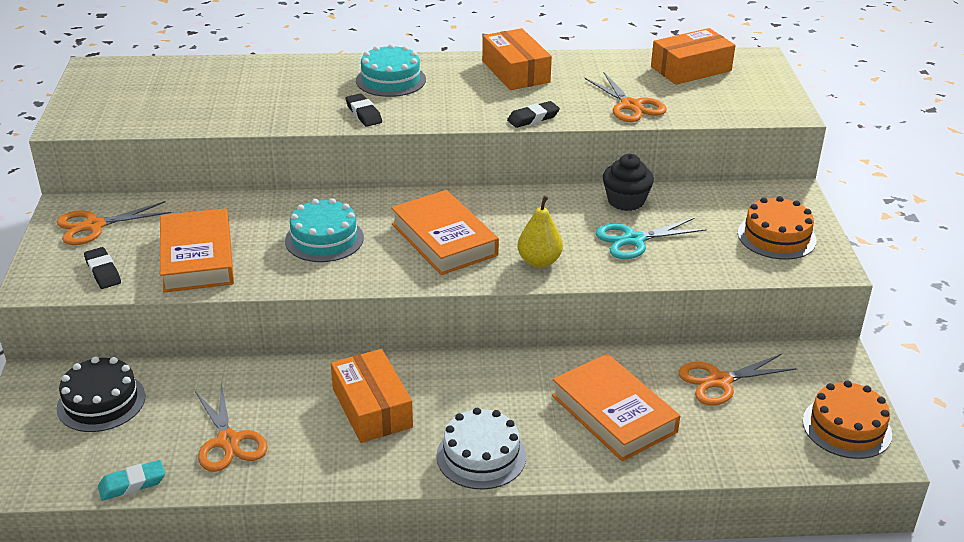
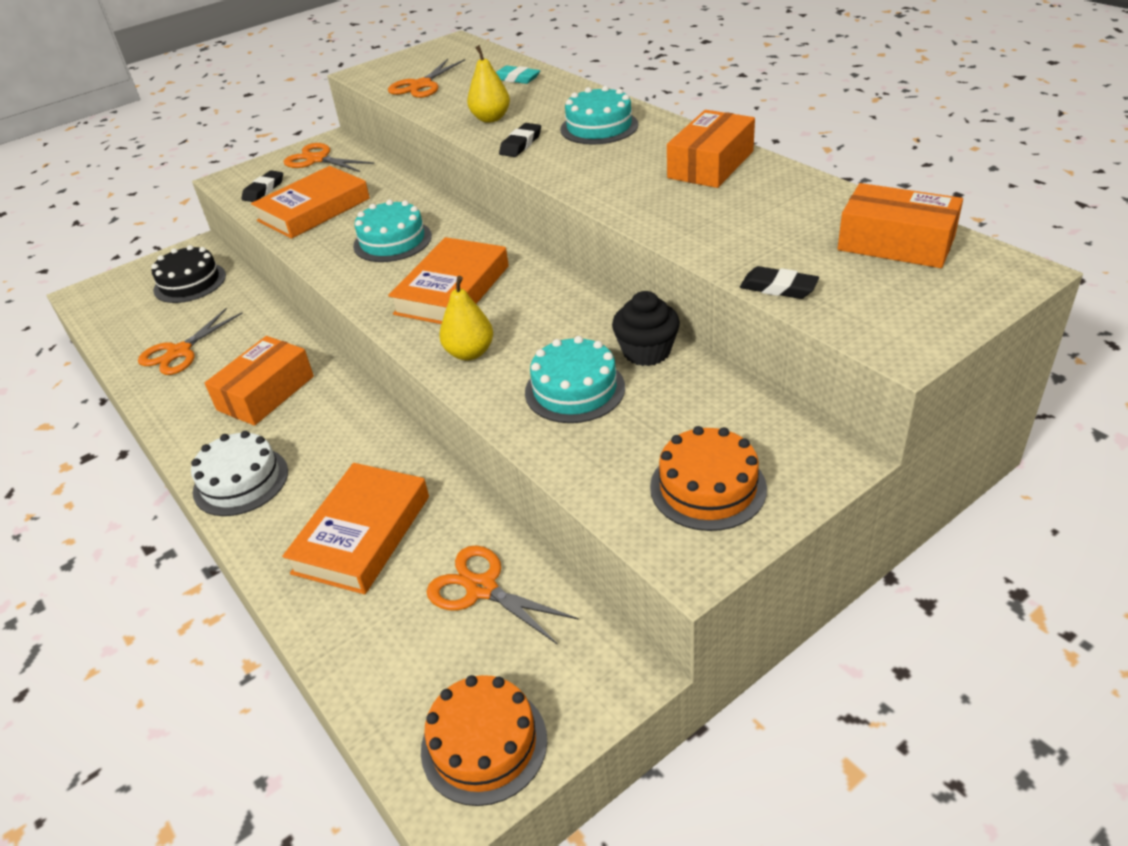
camera: 60 degrees right, 5 degrees up
(132, 484) = (109, 340): turquoise eraser -> turquoise eraser (516, 79)
(294, 108) = (491, 118): none -> yellow pear
(533, 118) = (628, 211): black eraser -> black eraser (778, 288)
(630, 106) = (740, 246): orange scissors -> orange scissors (421, 85)
(634, 240) = (574, 389): turquoise scissors -> turquoise cake

